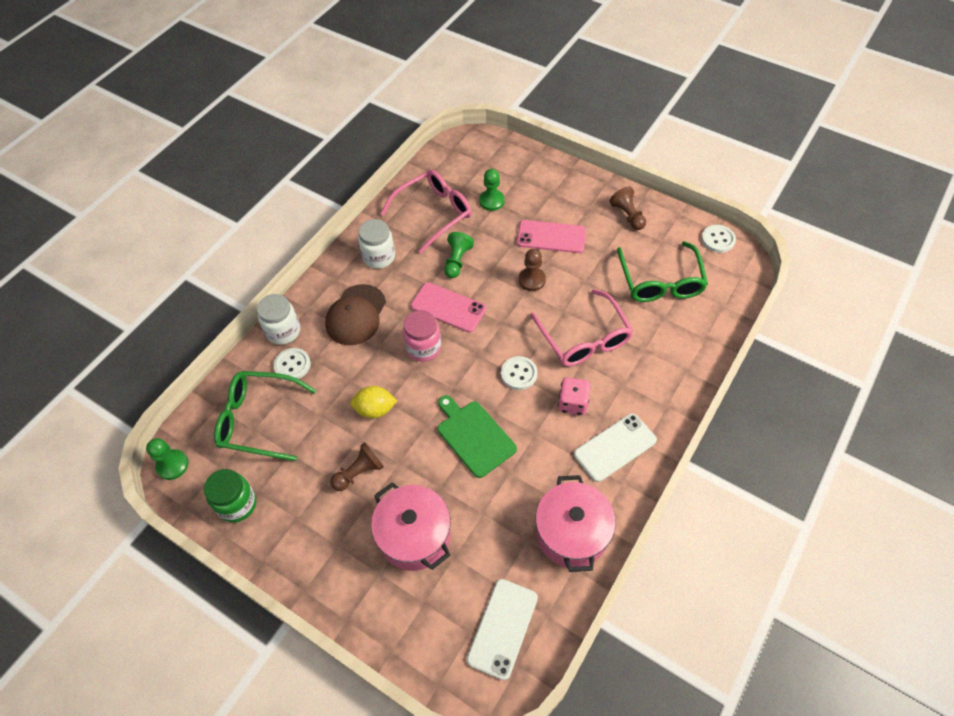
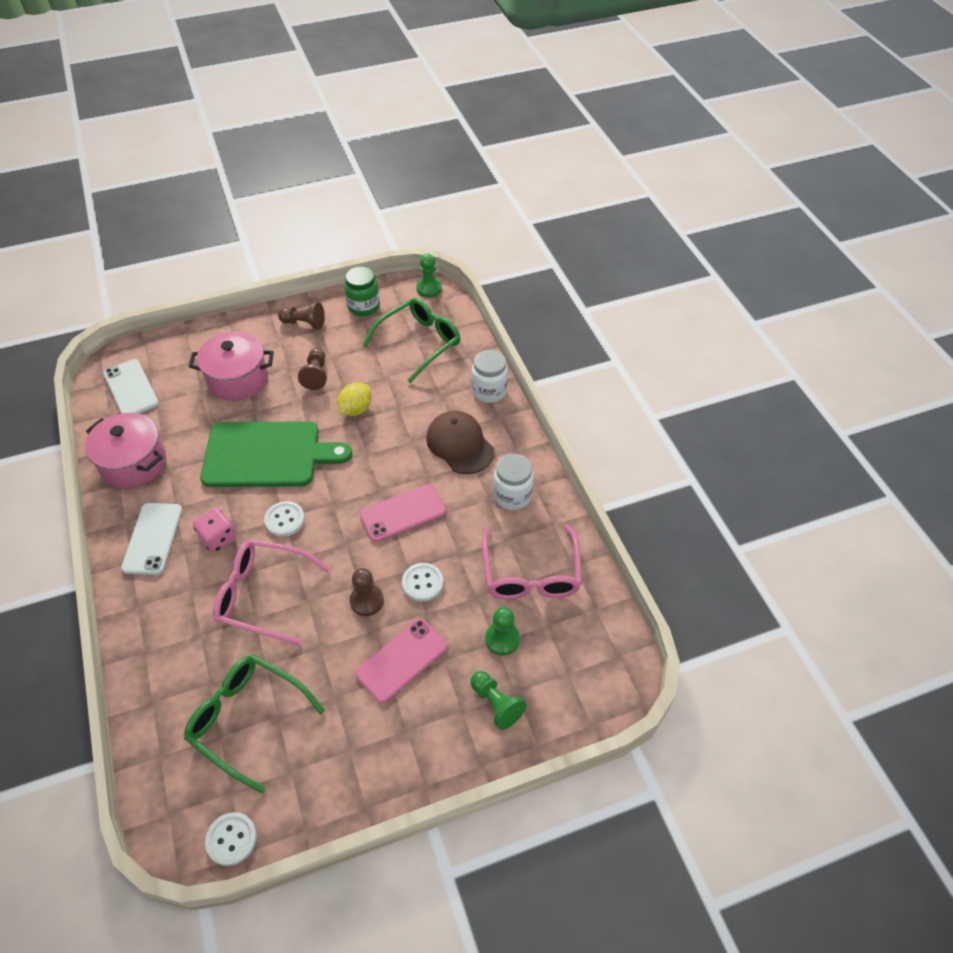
camera: 125 degrees right, 5 degrees down
(292, 365) = (449, 381): white button -> white button (422, 583)
(423, 347) = (379, 471): pink jar -> none
(457, 261) = (449, 554): green pawn -> green pawn (496, 704)
(474, 436) = (267, 455): green cutting board -> green cutting board, size x1.57
(627, 215) = (357, 766): brown pawn -> brown pawn (304, 323)

